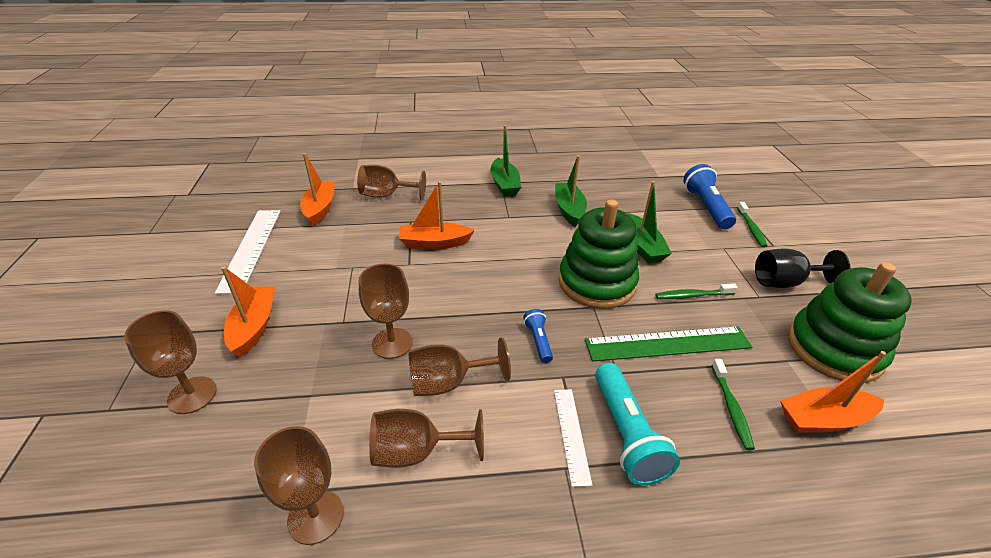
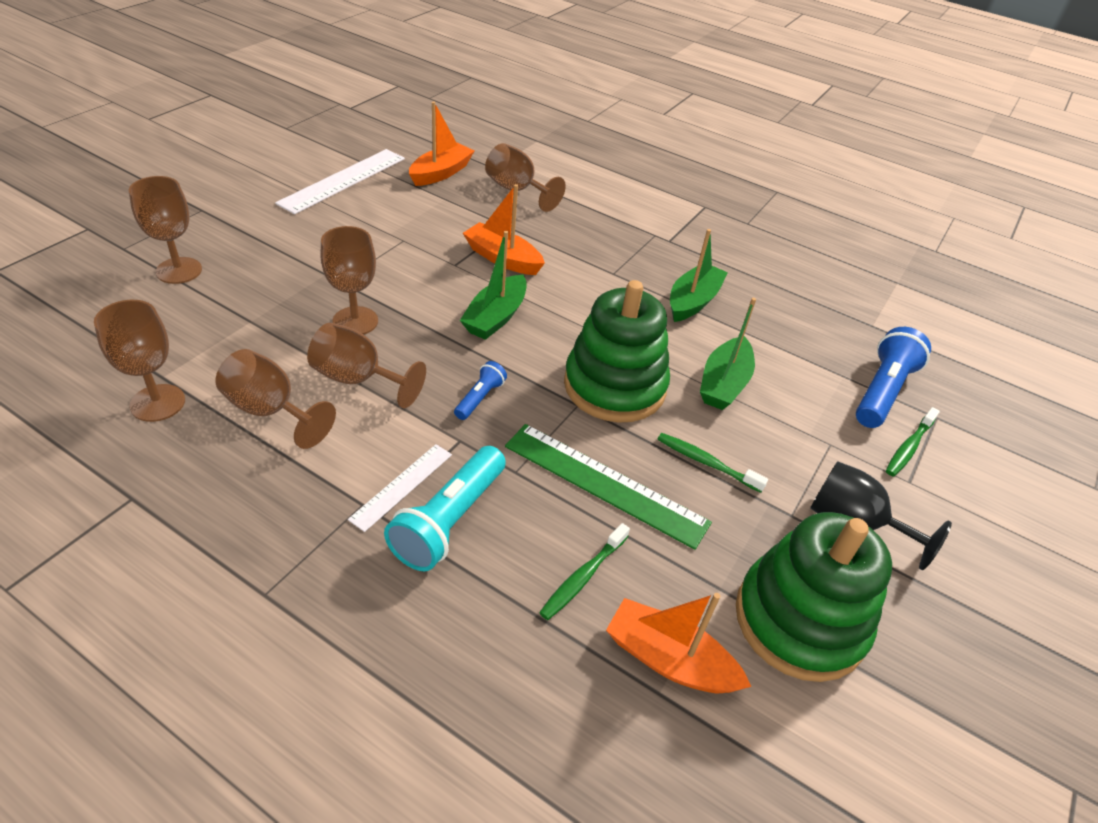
camera: 35 degrees right, 5 degrees up
(254, 326) = (273, 245): orange boat -> none
(504, 184) = (656, 239): green boat -> green boat (495, 317)

